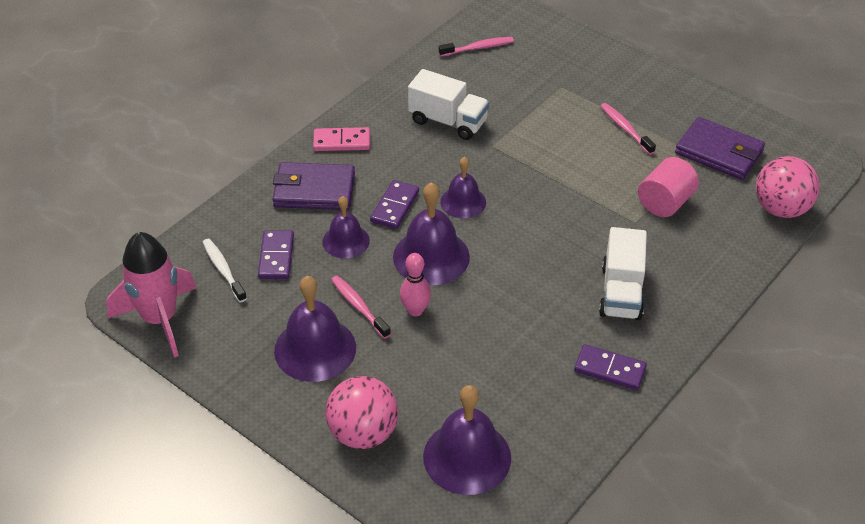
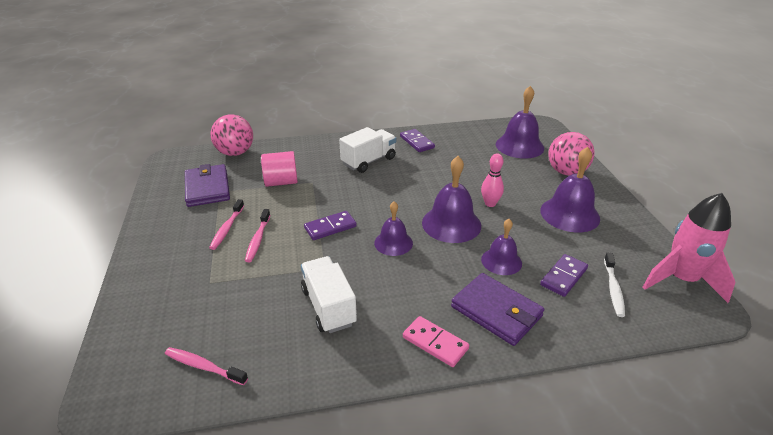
camera: 140 degrees left, 10 degrees down
(359, 306) = (524, 221): pink toothbrush -> pink toothbrush (258, 240)
(394, 206) = (444, 265): purple domino -> purple domino (330, 227)

